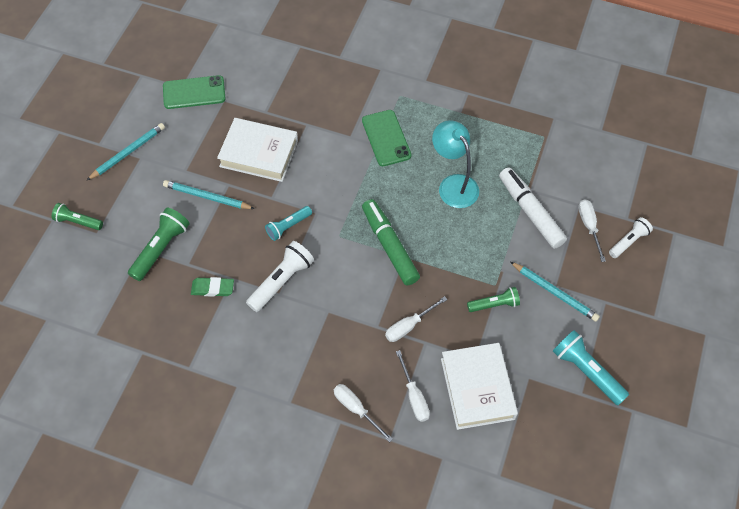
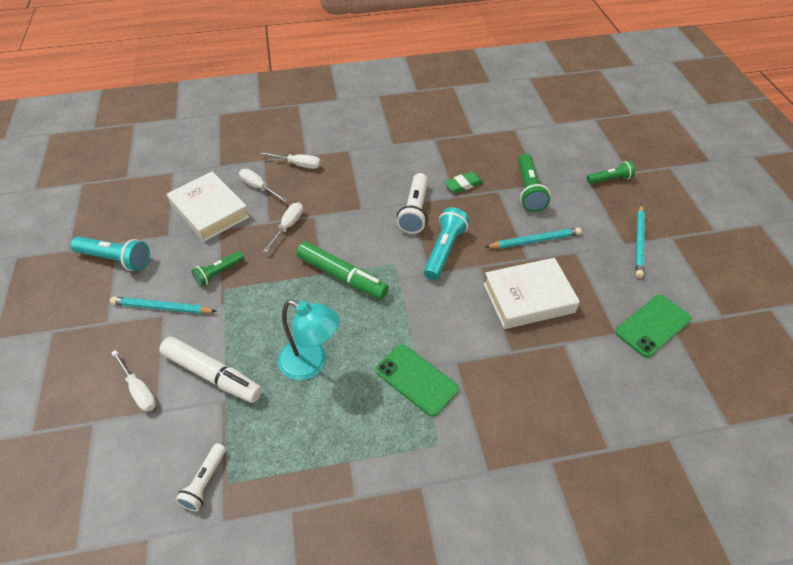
camera: 150 degrees right, 10 degrees down
(288, 226) = (444, 250): turquoise flashlight -> turquoise flashlight, size x1.55
(628, 241) = (88, 395): white flashlight -> white flashlight (205, 482)

